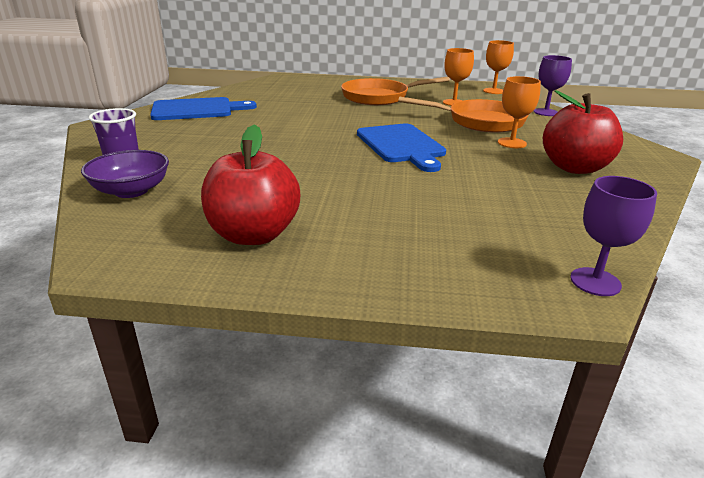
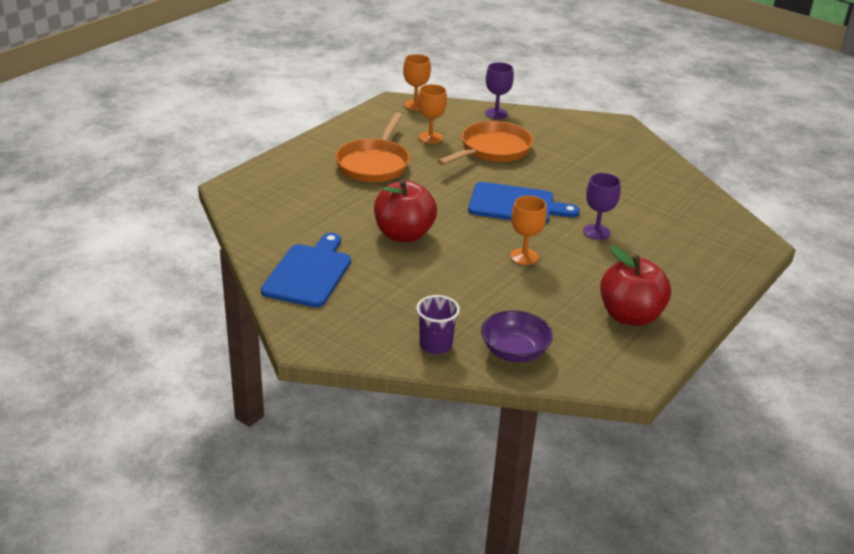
camera: 60 degrees left, 5 degrees up
(512, 143) = (550, 160): orange goblet -> orange goblet (524, 256)
(574, 168) = (613, 162): red apple -> red apple (404, 234)
(595, 282) = (750, 230): purple goblet -> purple goblet (596, 232)

